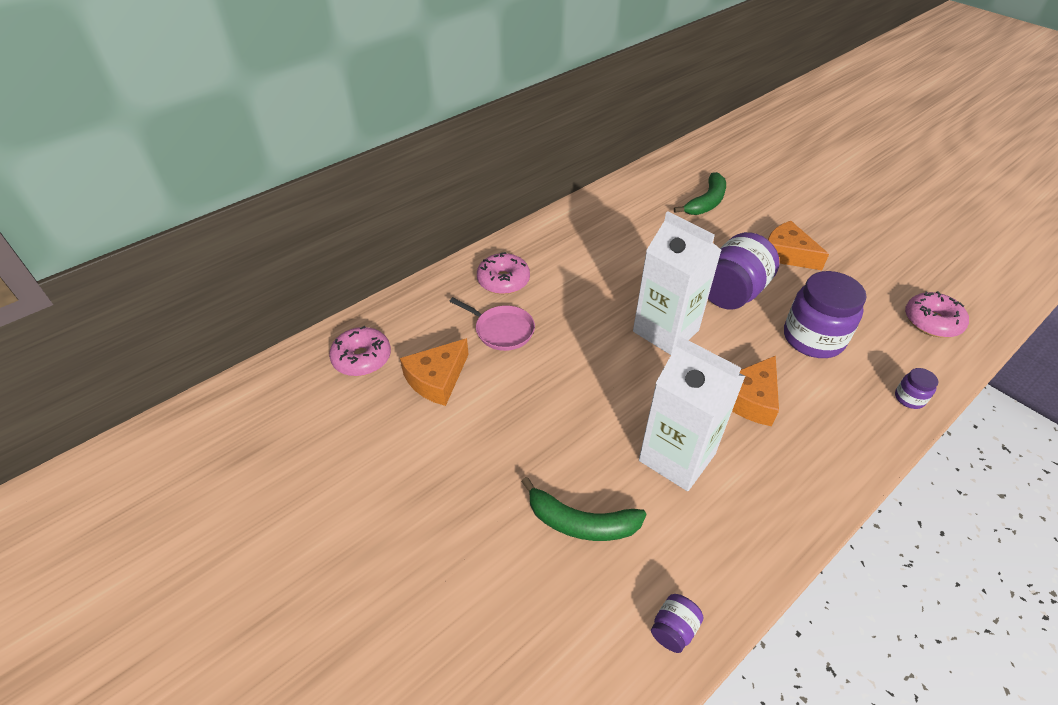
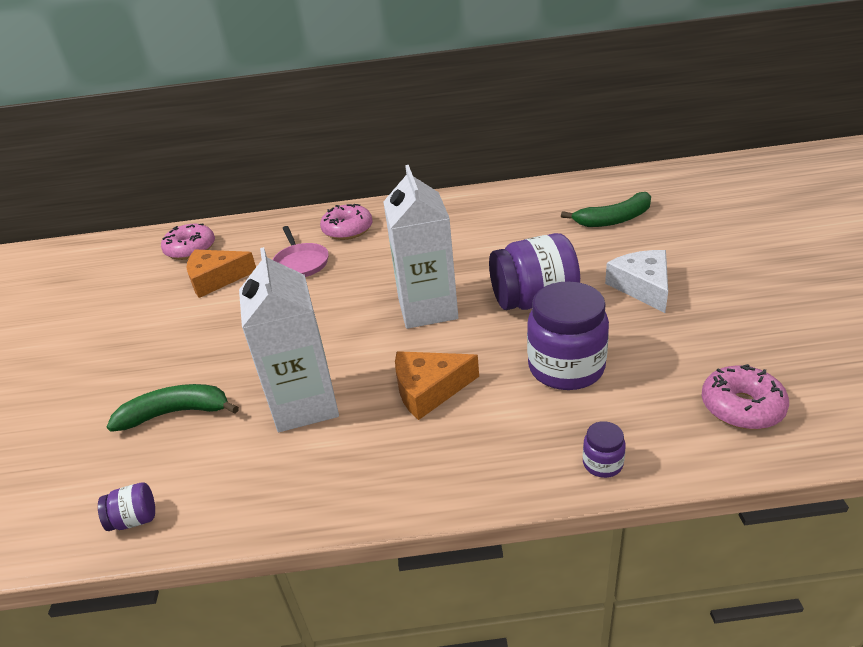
camera: 40 degrees right, 10 degrees down
(580, 522) = (177, 413): green banana -> green banana turned 120 degrees clockwise
(786, 254) = (642, 286): orange cheese -> white cheese

